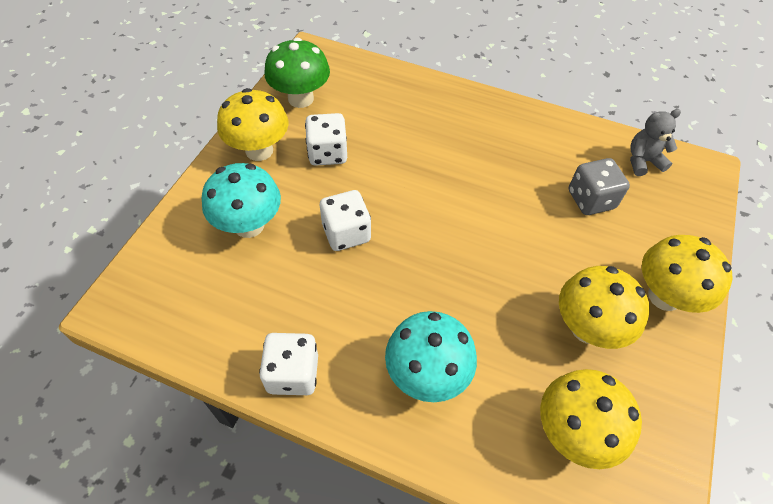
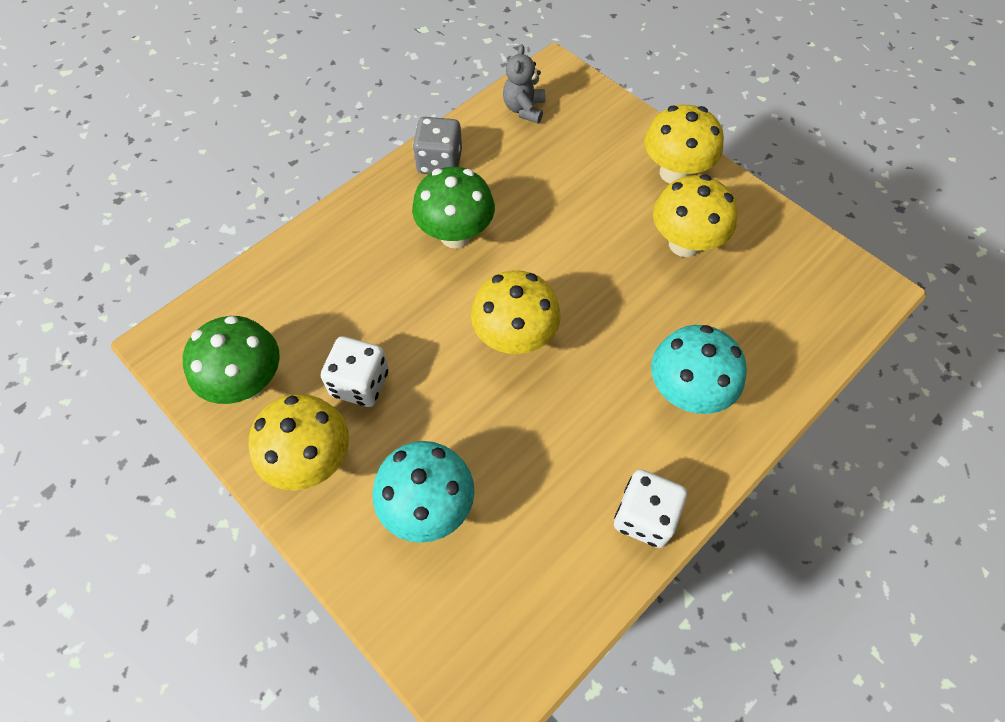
camera: 65 degrees left, 5 degrees up
(346, 233) = (489, 404): white dice -> none
(484, 161) = (456, 235): none -> green mushroom
(573, 432) = (776, 302): yellow mushroom -> yellow mushroom (515, 338)
(591, 200) = (549, 171): grey dice -> grey dice (439, 162)

